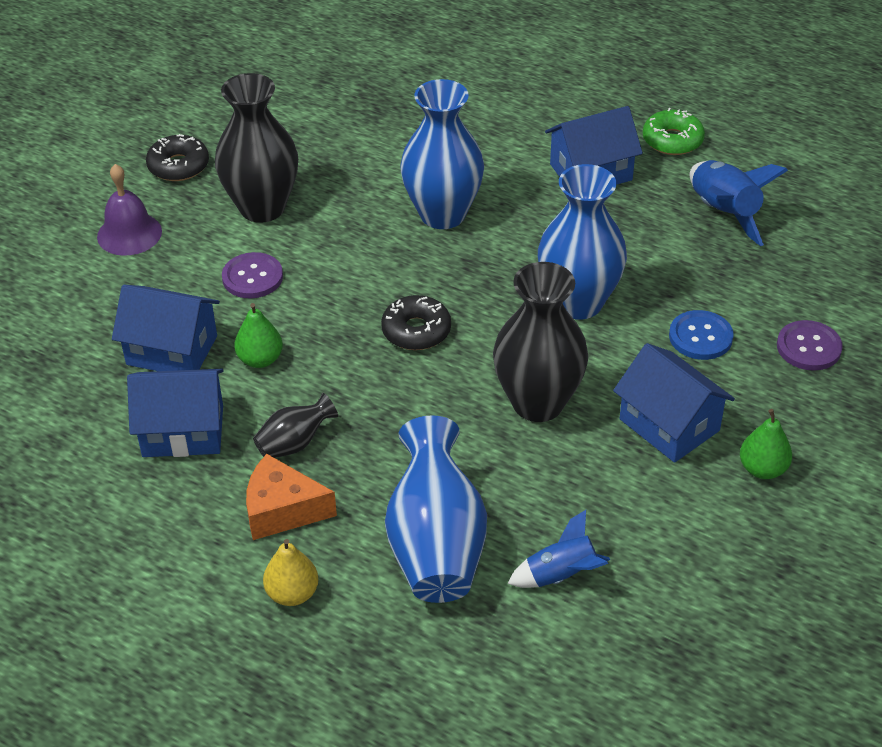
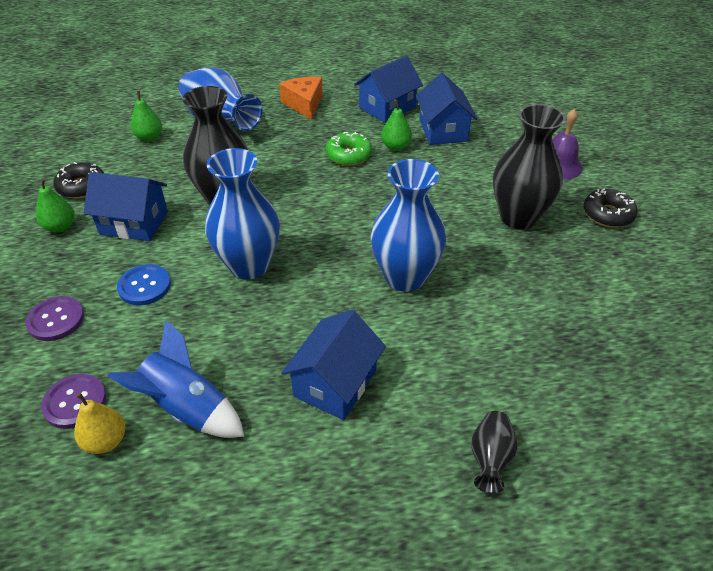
camera: 140 degrees right, 0 degrees up
(172, 350) = (443, 130): blue house -> blue house turned 75 degrees counterclockwise
(252, 277) = (459, 178): purple button -> purple button (75, 402)
(282, 510) = (304, 104): orange cheese -> orange cheese turned 75 degrees counterclockwise
(292, 593) = (266, 86): yellow pear -> yellow pear (106, 441)
(294, 443) = (331, 126): black vase -> black vase (490, 459)
(416, 331) = (333, 198): black donut -> black donut (81, 186)
(561, 576) = (149, 137): blue rocket -> green pear
(672, 140) = (292, 473): green donut -> green donut (348, 155)

